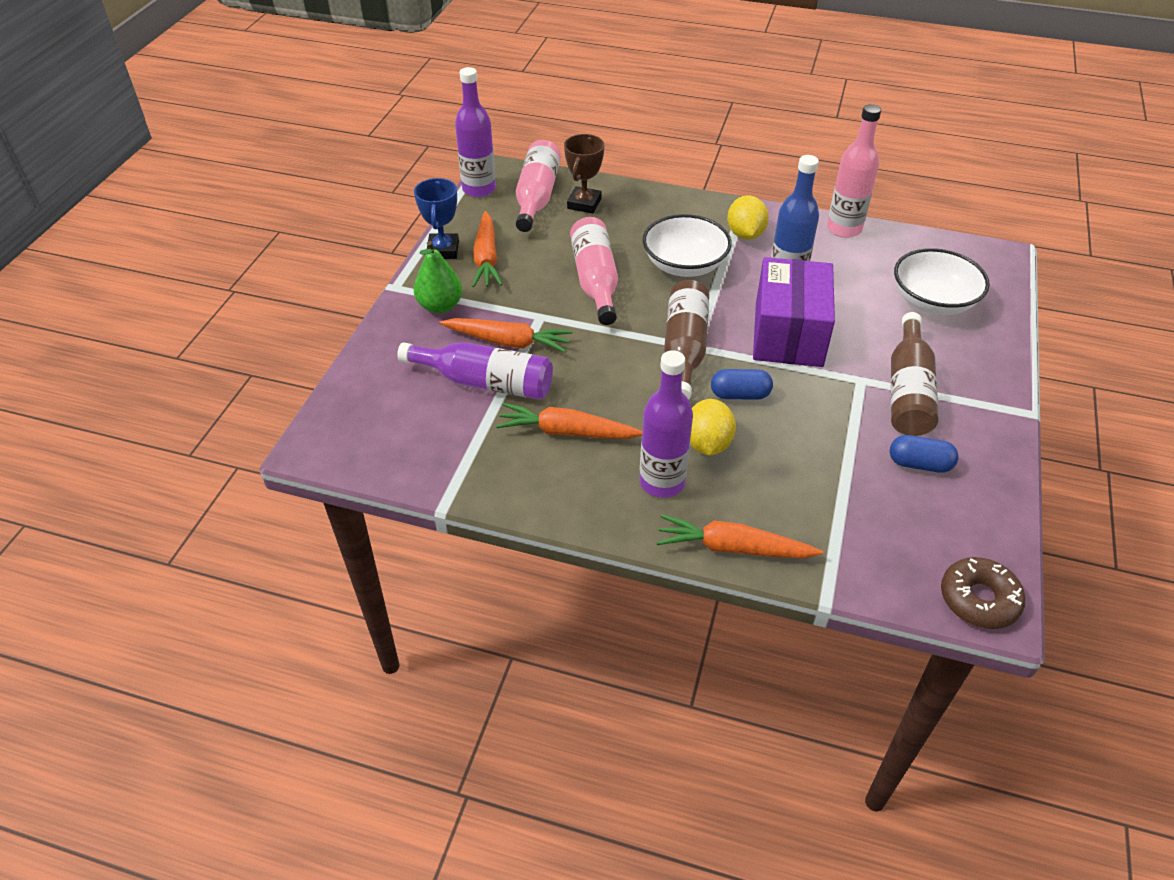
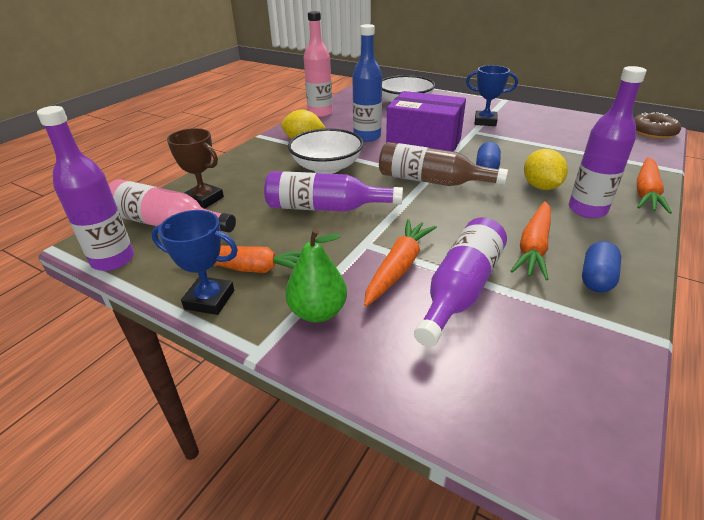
camera: 75 degrees left, 10 degrees down
(595, 281) = (325, 208): pink bottle -> purple bottle
(707, 444) = (540, 187): yellow lemon -> yellow lemon turned 60 degrees clockwise
(908, 391) = (485, 122): brown bottle -> blue trophy
(919, 464) = (549, 129): blue capsule -> blue capsule (596, 278)

